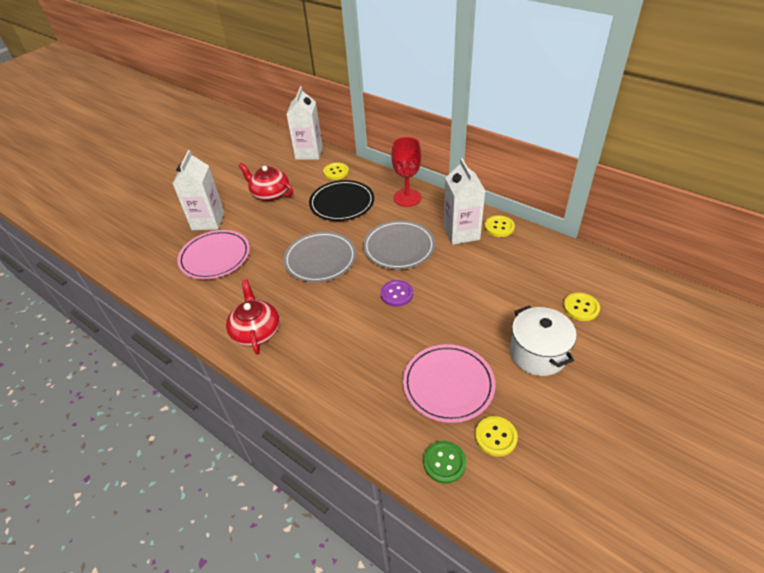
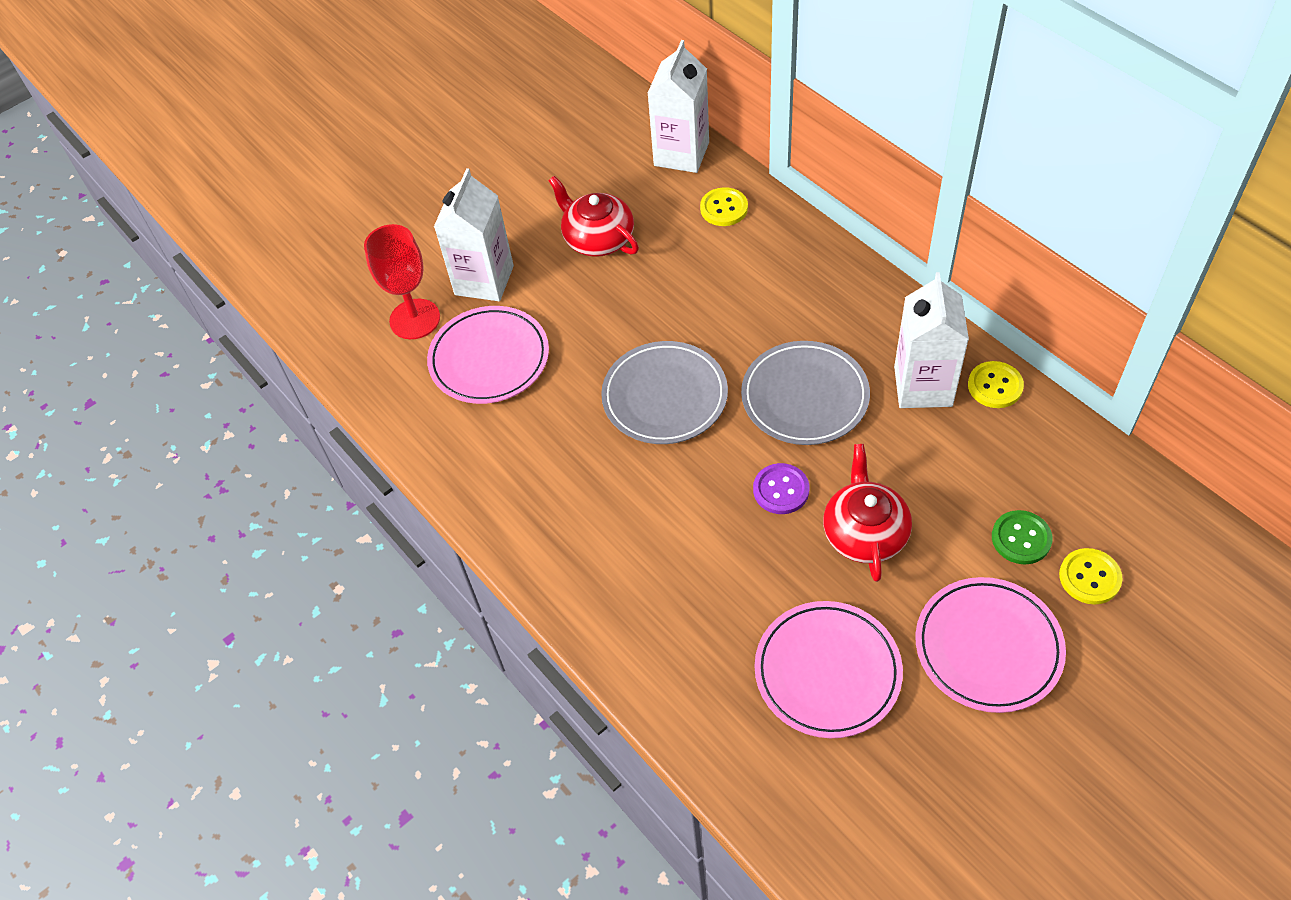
camera: 15 degrees right, 10 degrees up
(256, 331) = (540, 516): red teapot -> red teapot (864, 532)
(342, 203) = (722, 282): black plate -> none
(407, 198) = (843, 291): red goblet -> red goblet (415, 319)
(444, 462) = (790, 795): green button -> green button (1021, 538)
(495, 437) = (879, 772): yellow button -> none
(538, 353) = (988, 647): white pot -> pink plate

